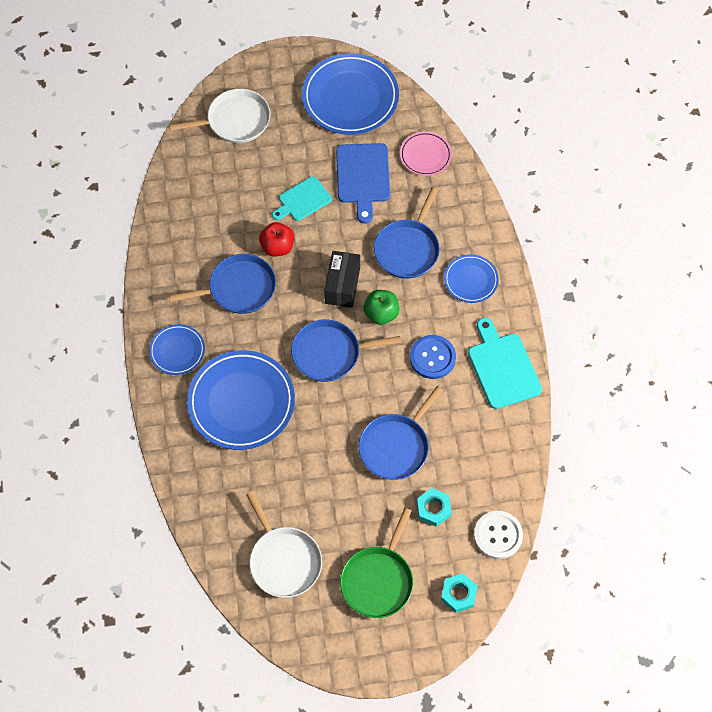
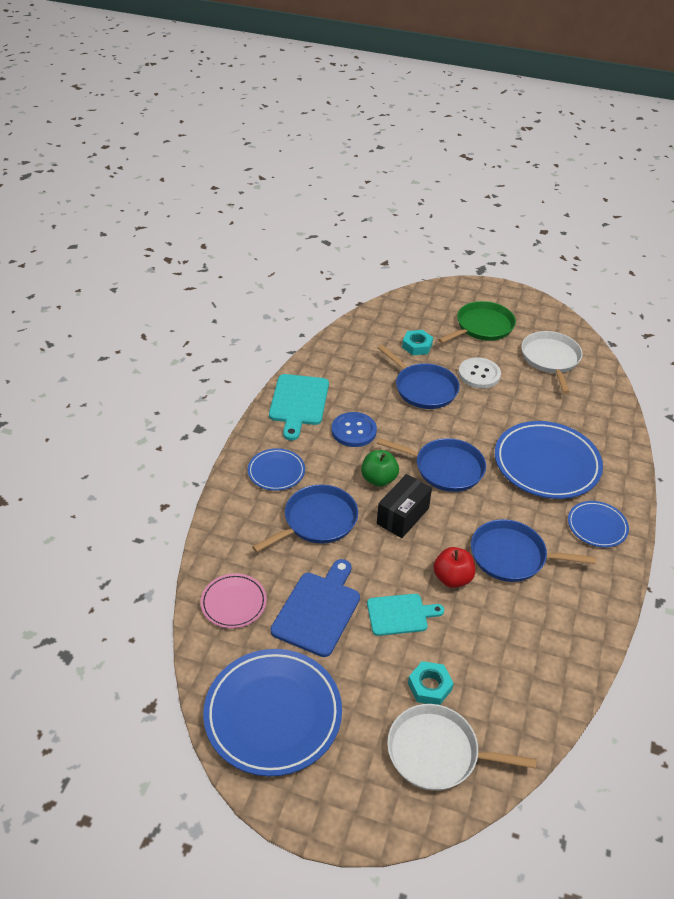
camera: 155 degrees left, 20 degrees down
(396, 446) = (423, 388): blue pan -> blue pan turned 75 degrees clockwise
(458, 594) = (427, 302): turquoise nut -> turquoise nut (429, 686)
(498, 535) = (378, 318): white button -> white button (479, 374)

